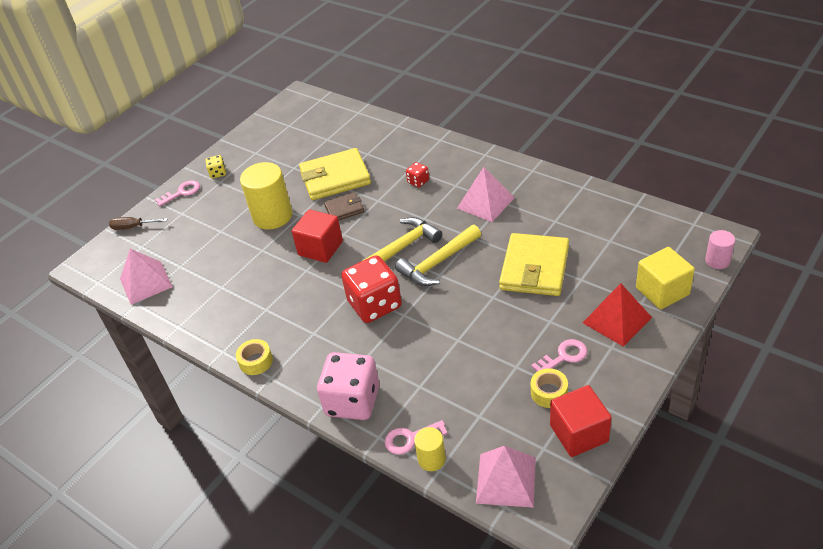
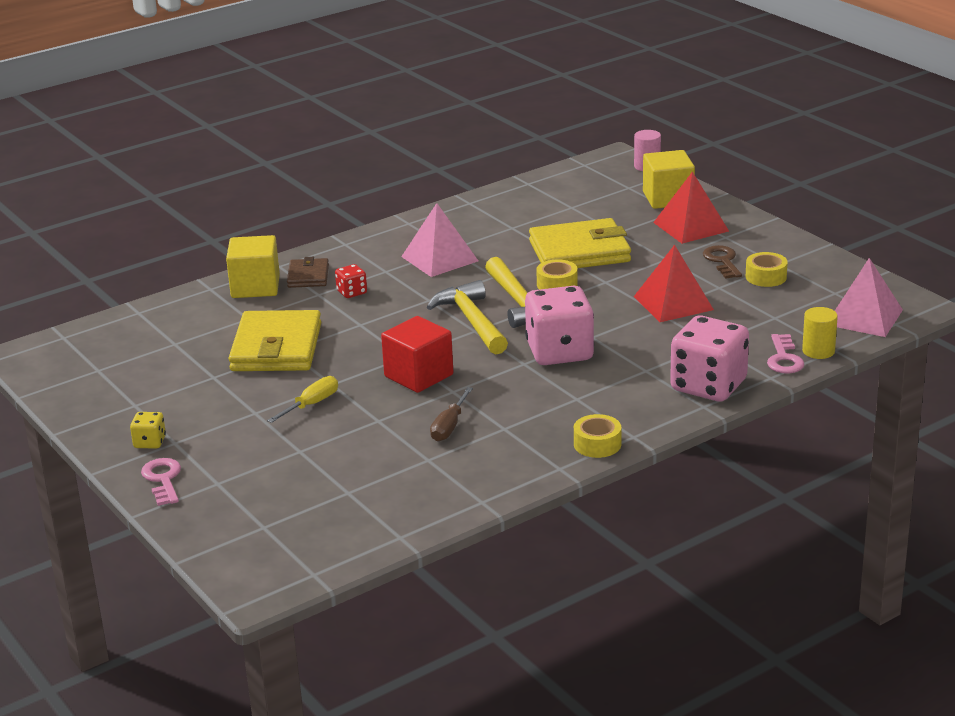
camera: 75 degrees left, 15 degrees down
(133, 227) = (205, 532): brown screwdriver -> brown screwdriver (449, 426)
(146, 282) = (359, 525): pink pyramid -> none
(272, 216) = (311, 405): yellow cylinder -> yellow screwdriver
(344, 209) = (353, 349): brown wallet -> brown wallet (308, 276)
(374, 304) = (559, 352): red dice -> pink dice
(407, 141) = (255, 287): none -> yellow cube
(475, 272) = (557, 284): none -> yellow tape
(475, 345) = (673, 303): none -> red pyramid
(534, 268) = (579, 251): yellow wallet -> yellow wallet turned 45 degrees counterclockwise
(563, 356) = (722, 261): pink key -> brown key
(579, 433) = (826, 272): red cube -> none

